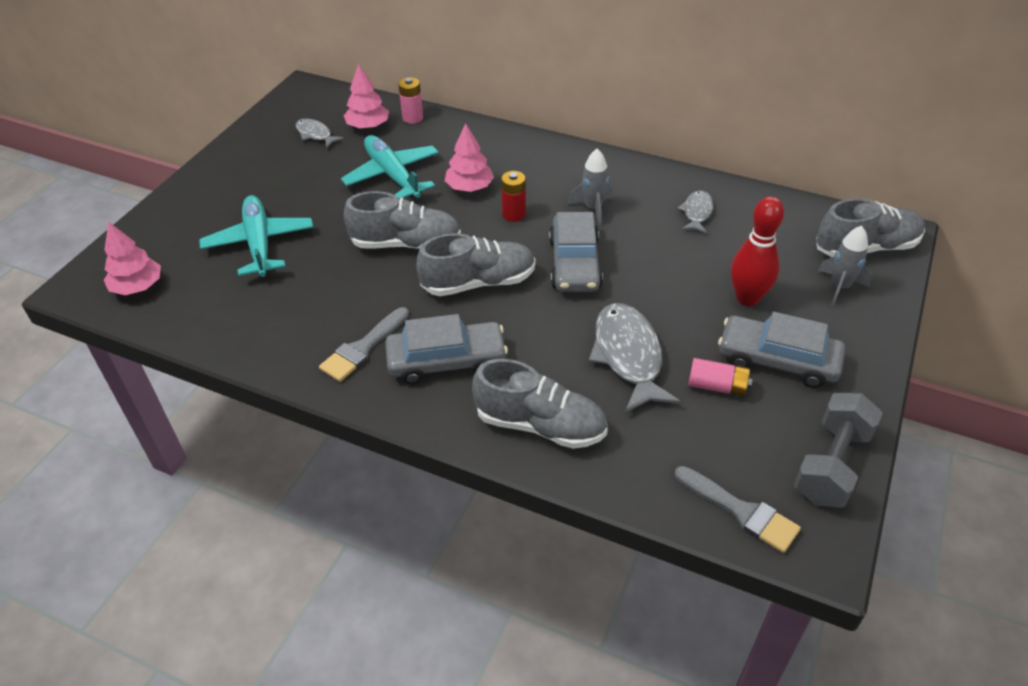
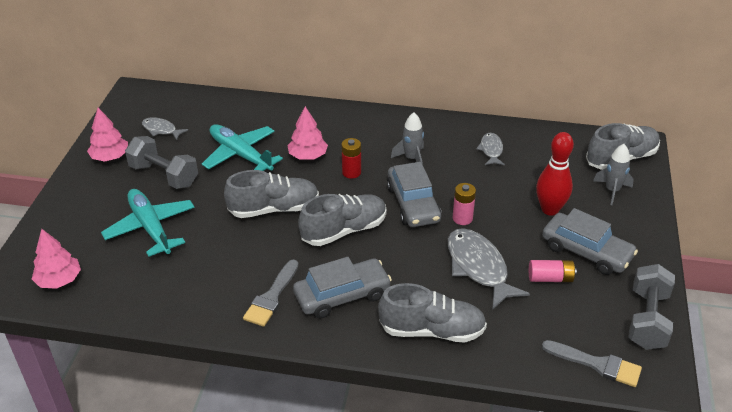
camera: 15 degrees left, 5 degrees down
(298, 186) = (164, 175): none -> grey dumbbell
(368, 126) = (203, 117): pink tree -> pink tree (110, 157)
(413, 118) = (239, 105): pink battery -> pink battery (462, 218)
(777, 360) = (586, 251): grey car -> grey car turned 150 degrees counterclockwise

